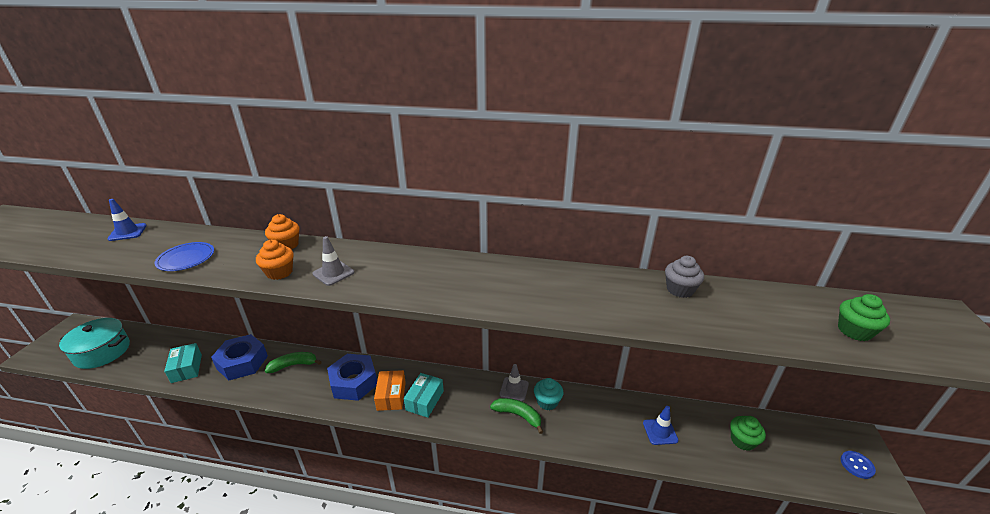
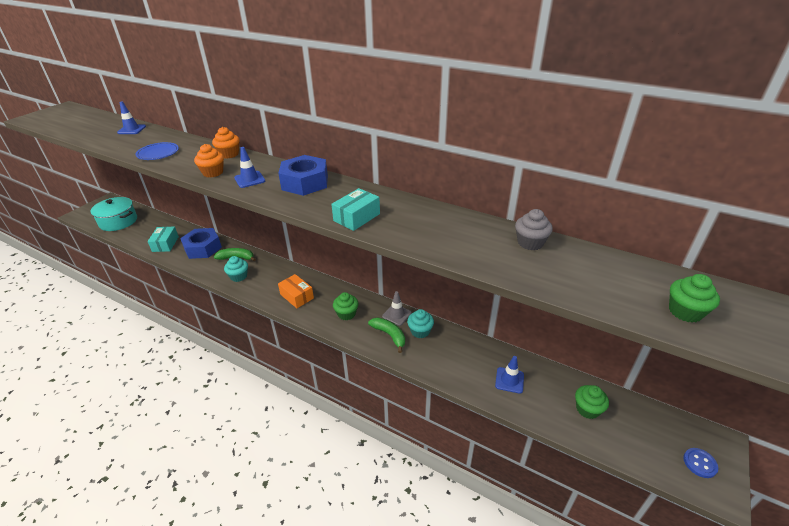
camera: 20 degrees right, 5 degrees up
(307, 388) = (238, 276): none -> turquoise cupcake
(333, 273) = (249, 179): grey traffic cone -> blue traffic cone
(354, 382) = (274, 280): blue nut -> blue nut (305, 182)
(391, 396) = (297, 296): orange box -> orange box turned 60 degrees counterclockwise
(424, 400) = (320, 305): turquoise box -> turquoise box (356, 217)
(459, 403) = (346, 314): none -> green cupcake

